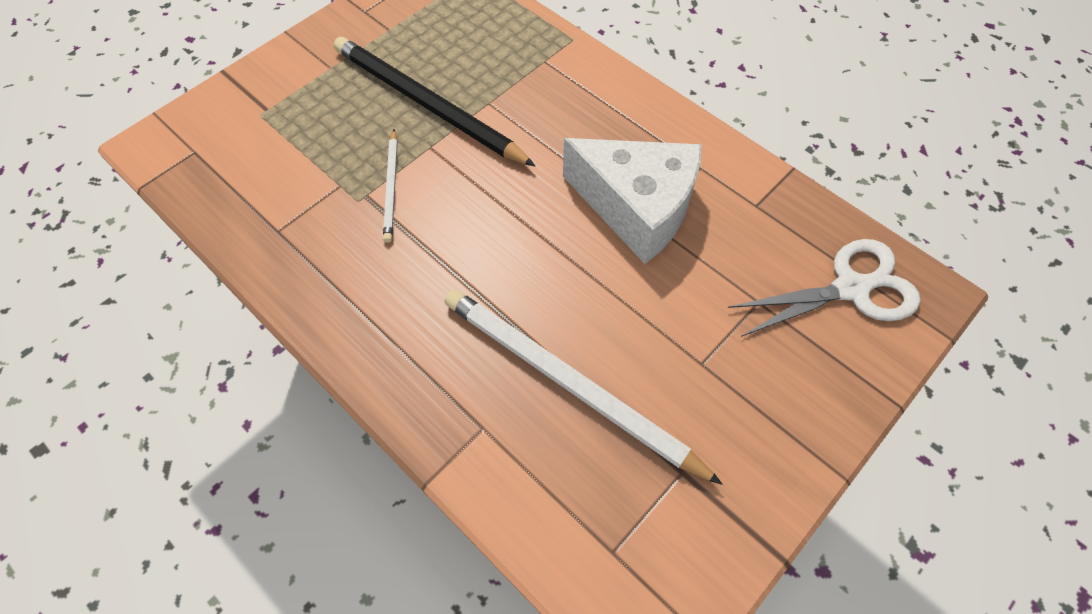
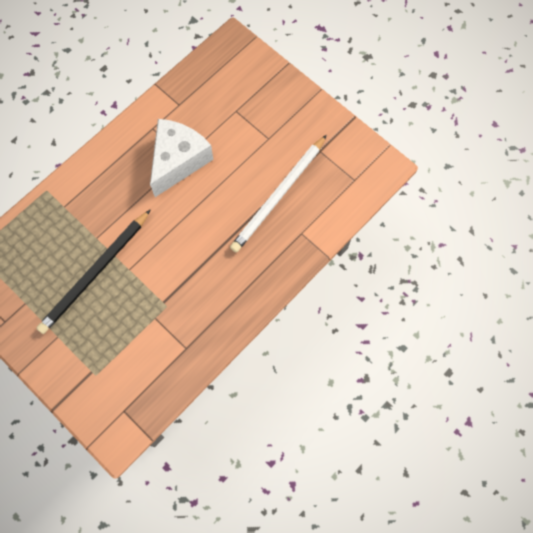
camera: 90 degrees left, 10 degrees up
(391, 187) = (158, 288): white pencil -> none
(851, 288) = (229, 71): white scissors -> none

